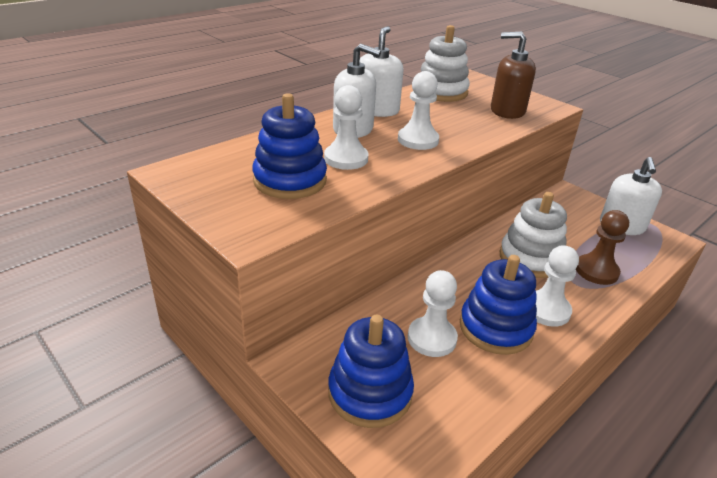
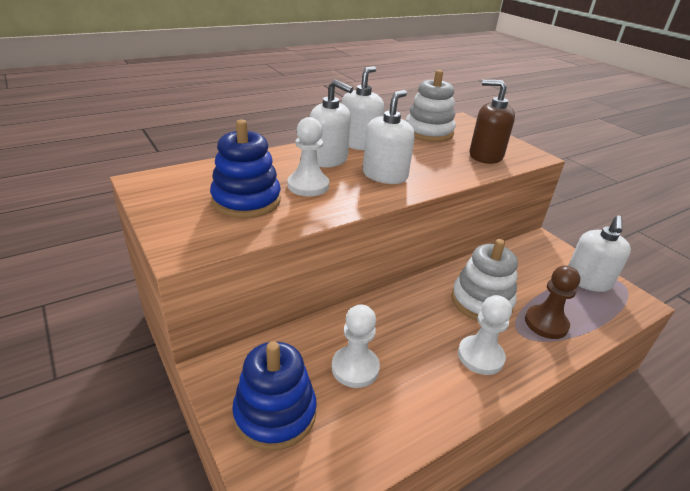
camera: 10 degrees right, 0 degrees up
(418, 140) = (385, 175): white pawn -> white soap dispenser
(495, 328) = (422, 367): blue stacking toy -> none

